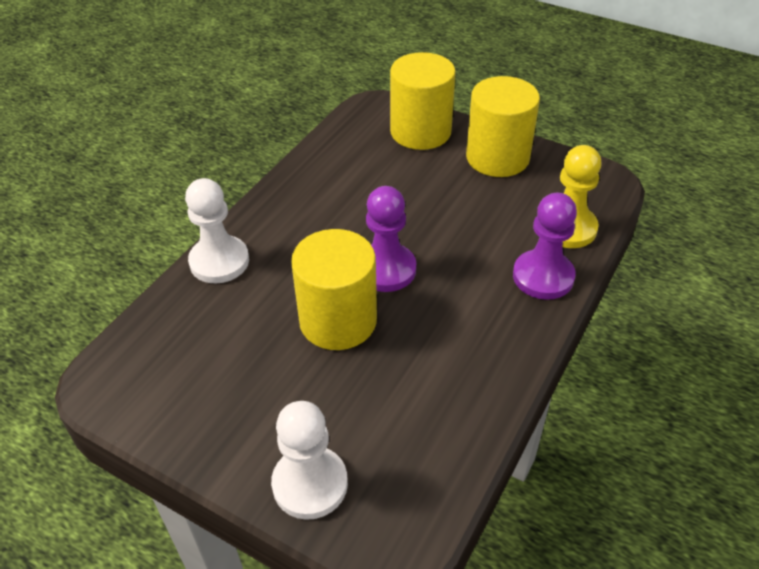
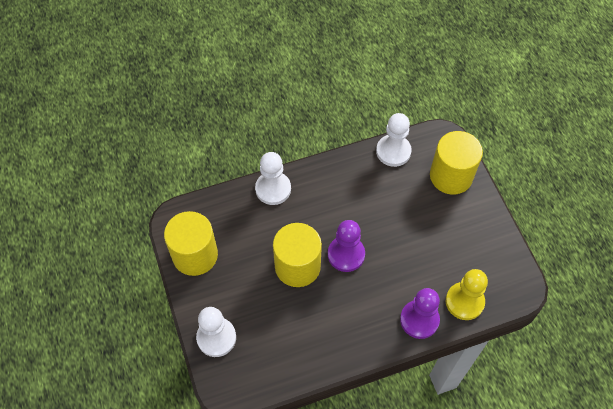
camera: 40 degrees right, 15 degrees up
(333, 145) = (393, 151): none -> white pawn
(497, 157) = (476, 226): yellow cylinder -> yellow cylinder (195, 255)

